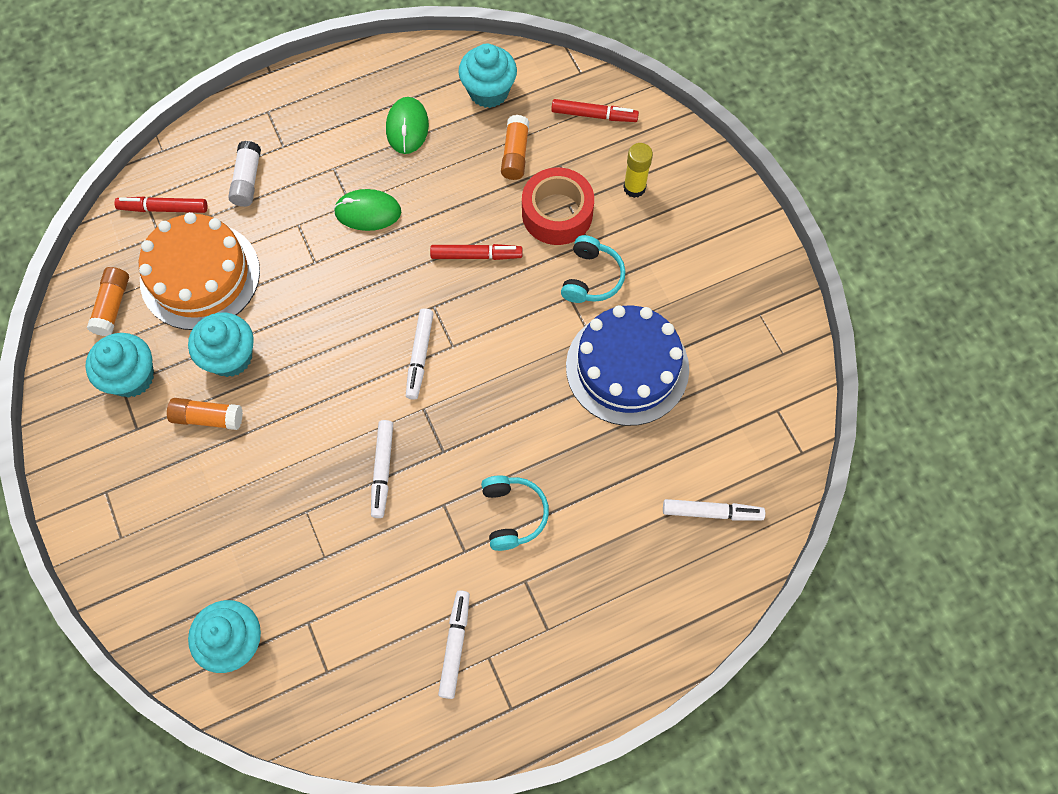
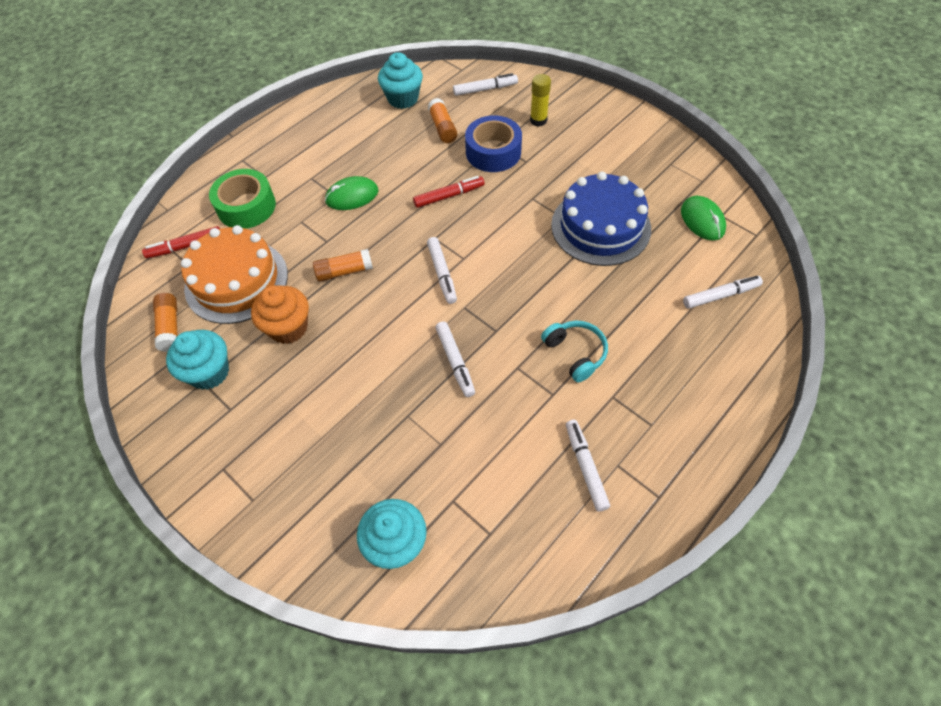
camera: 20 degrees left, 10 degrees down
(207, 418) = (289, 378): orange glue stick -> orange glue stick (344, 271)
(230, 357) = (288, 328): turquoise cupcake -> orange cupcake
(247, 180) = (246, 206): white glue stick -> green tape
(407, 127) = (354, 137): green mouse -> green mouse (702, 220)
(557, 213) = (493, 152): red tape -> blue tape
(591, 278) = (541, 181): turquoise headphones -> none
(593, 115) = (485, 89): red marker -> white marker

